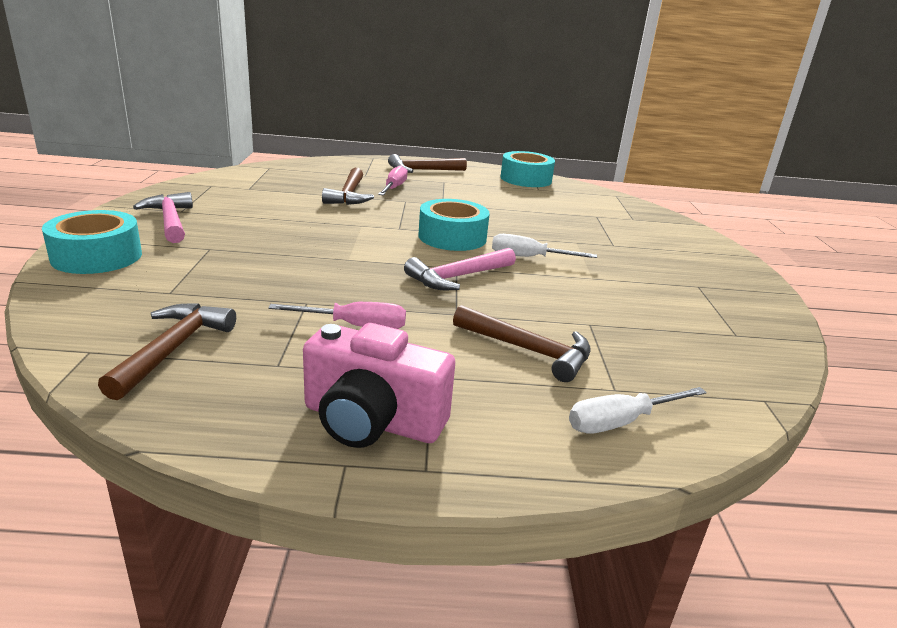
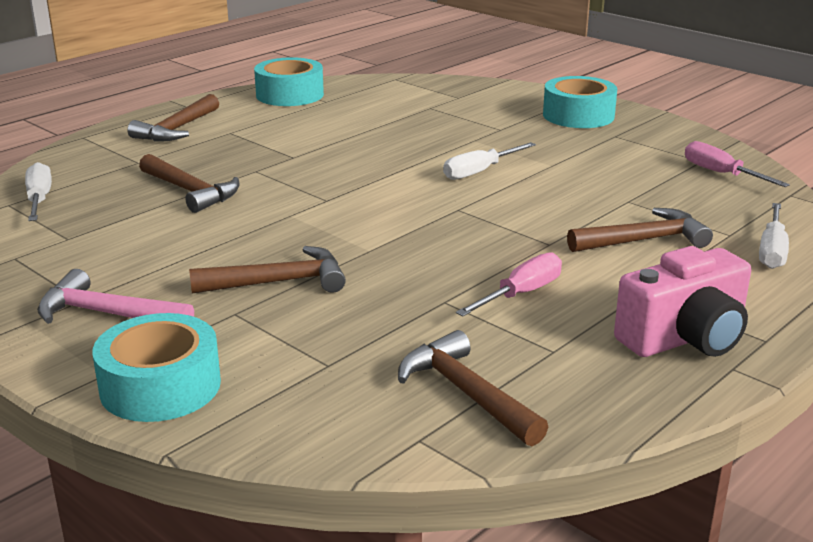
camera: 45 degrees left, 0 degrees up
(265, 248) = (279, 282): none -> brown hammer
(284, 171) = (39, 199): none -> white screwdriver
(394, 188) = (207, 162): pink screwdriver -> pink screwdriver (721, 174)
(452, 237) = (387, 185): turquoise tape -> turquoise tape (578, 115)
(458, 277) = (480, 216): pink hammer -> none

